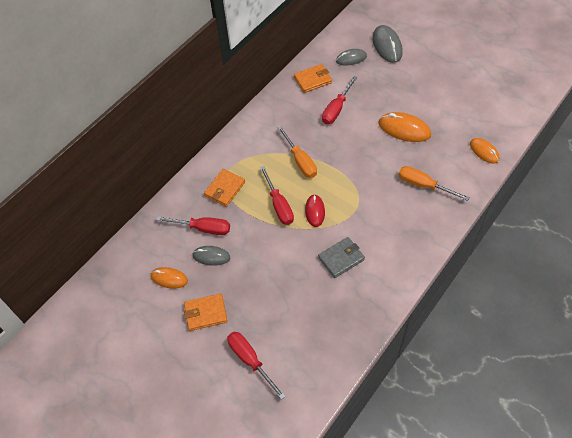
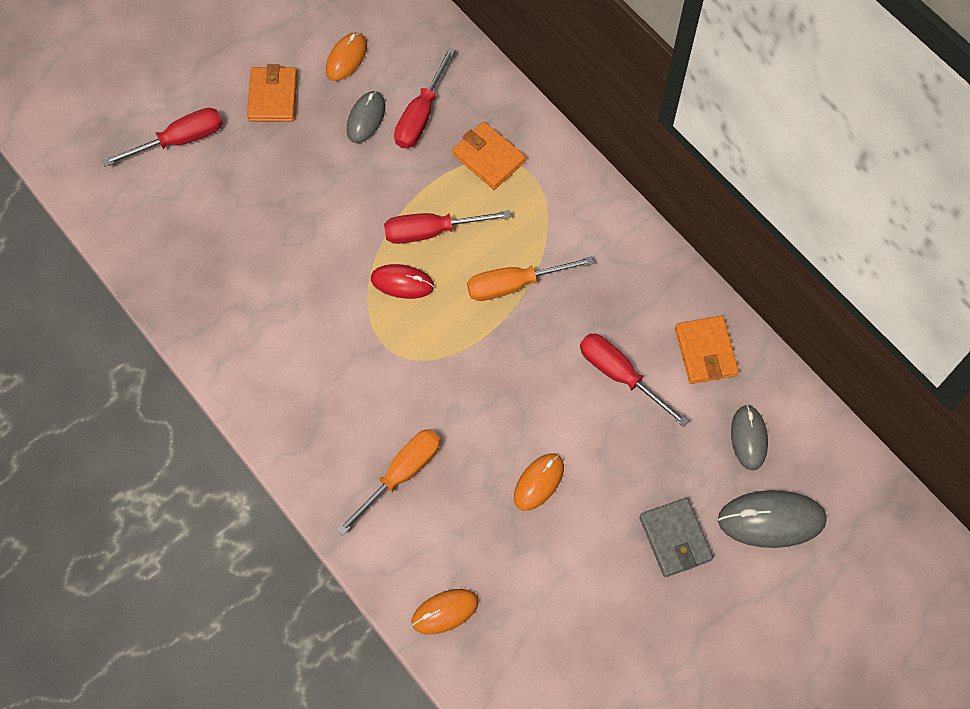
camera: 100 degrees right, 10 degrees up
(341, 258) = (300, 299): grey wallet -> grey wallet (675, 538)
(404, 129) = (539, 482): orange mouse -> orange mouse, size x0.64

